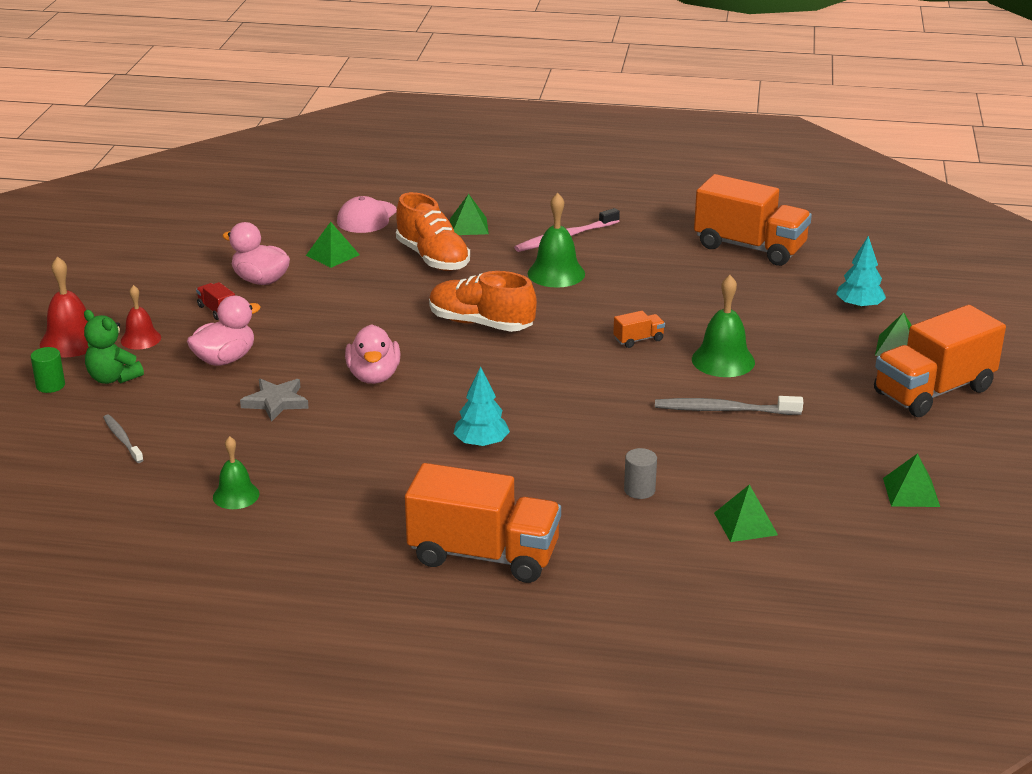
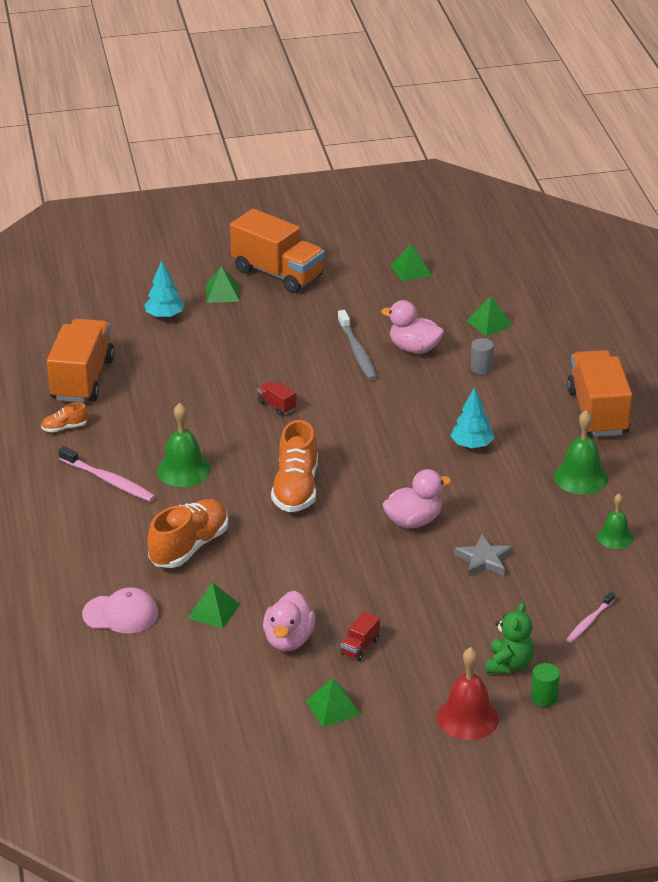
camera: 110 degrees left, 5 degrees up
(122, 439) = (589, 622): grey toothbrush -> pink toothbrush
(141, 339) = (437, 675): red bell -> none
(225, 359) = (438, 611): pink duck -> pink duck (414, 348)
(469, 226) = (111, 543): green pyramid -> green pyramid (333, 708)
(638, 339) = (276, 406): orange truck -> red truck
(667, 229) = (65, 427): none -> orange shoe
(723, 360) = (286, 363): green bell -> green bell (581, 477)

